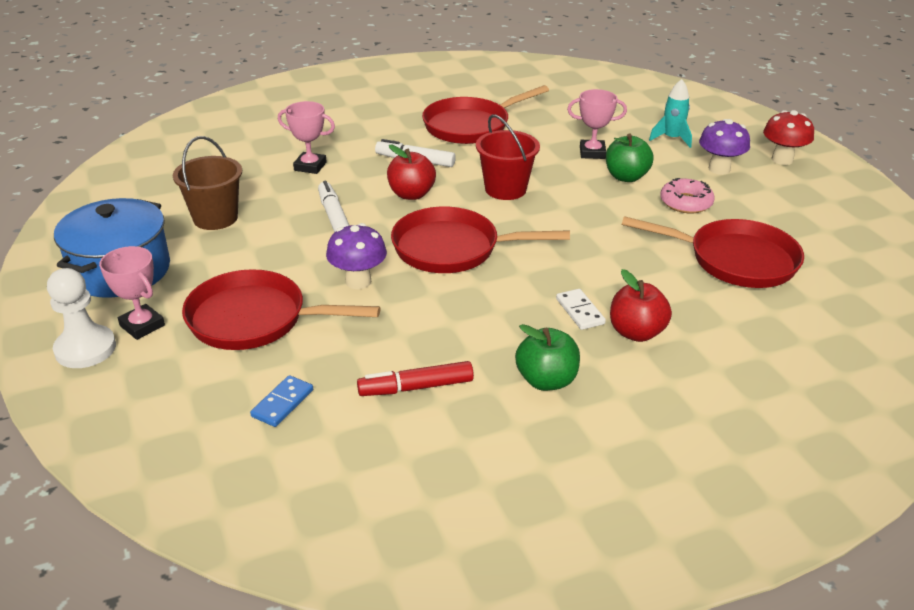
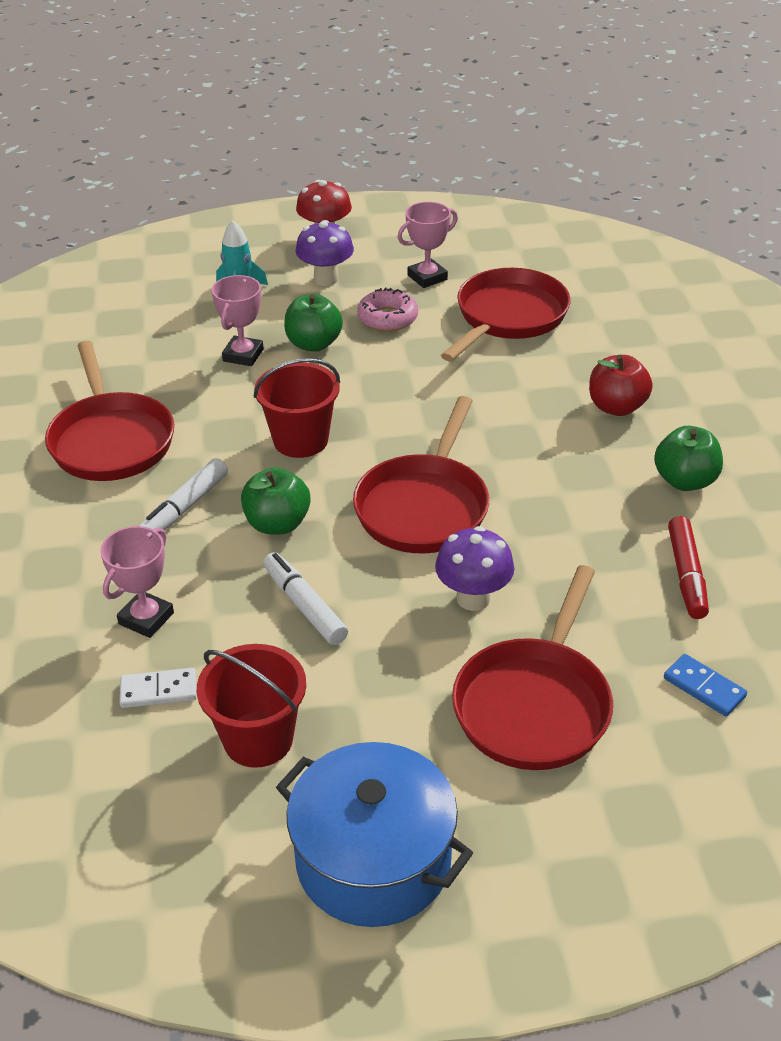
camera: 75 degrees left, 5 degrees up
(85, 349) = (568, 896): white pawn -> none
(142, 325) = (525, 828): pink trophy -> pink trophy (427, 277)
(215, 218) = (258, 739): brown bucket -> red bucket
(334, 216) = (304, 606): white marker -> white marker turned 60 degrees clockwise
(411, 194) = (277, 524): red apple -> green apple
(580, 311) = (574, 435): white domino -> white domino (158, 691)

